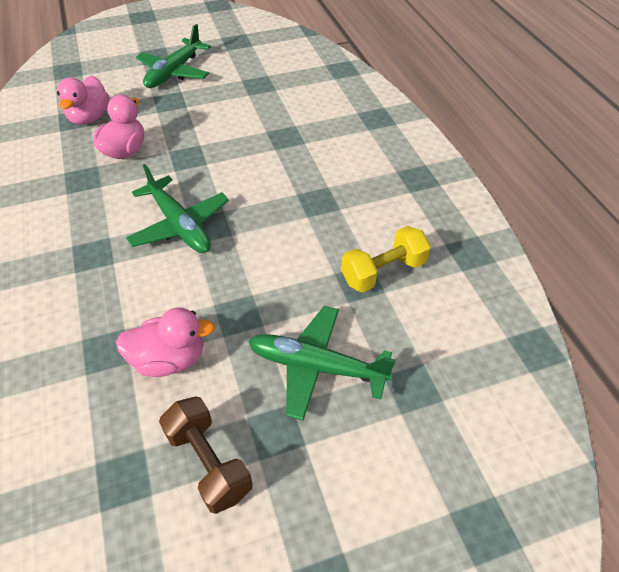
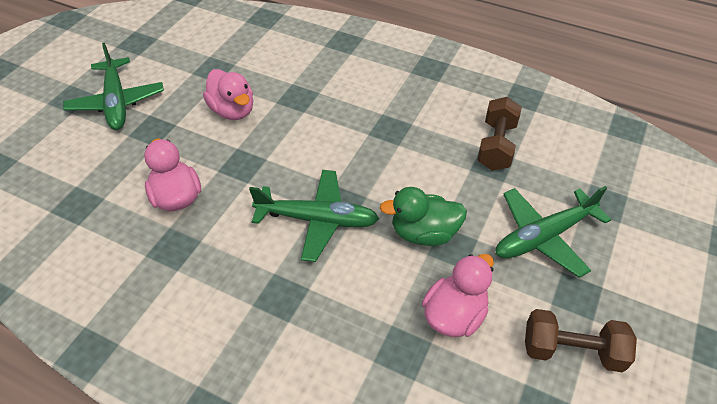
camera: 45 degrees left, 0 degrees up
(90, 118) = (93, 193): pink duck -> pink duck (233, 111)
(232, 289) = (424, 233): none -> green duck
(383, 272) = (496, 146): yellow dumbbell -> brown dumbbell

